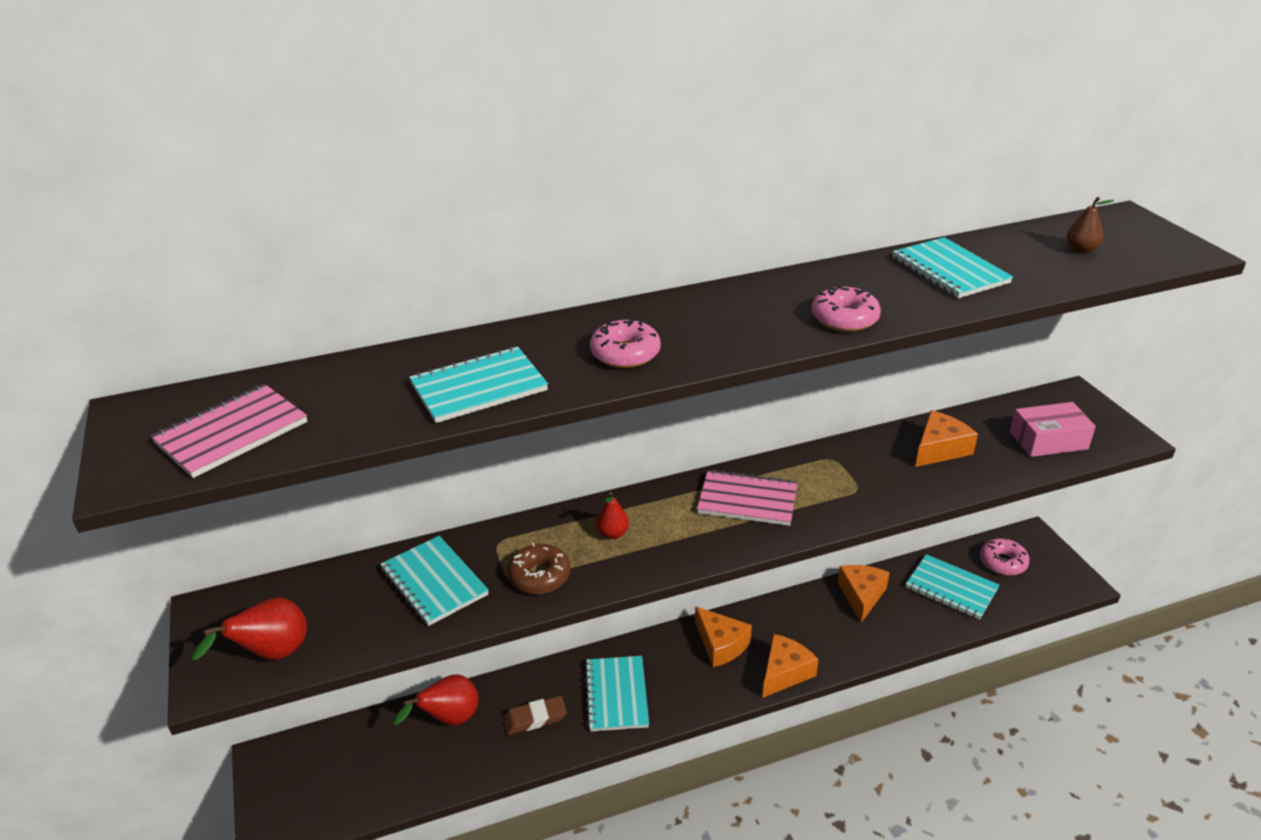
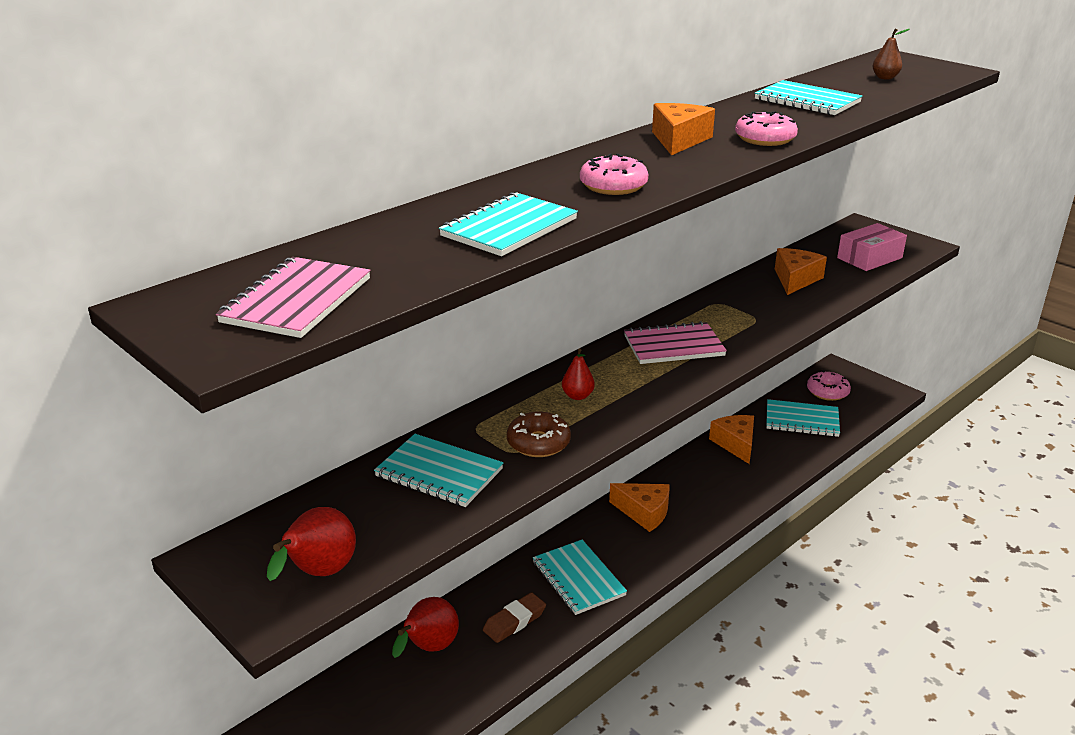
camera: 25 degrees left, 5 degrees down
(784, 672) = (713, 518): orange cheese -> orange cheese (679, 140)

